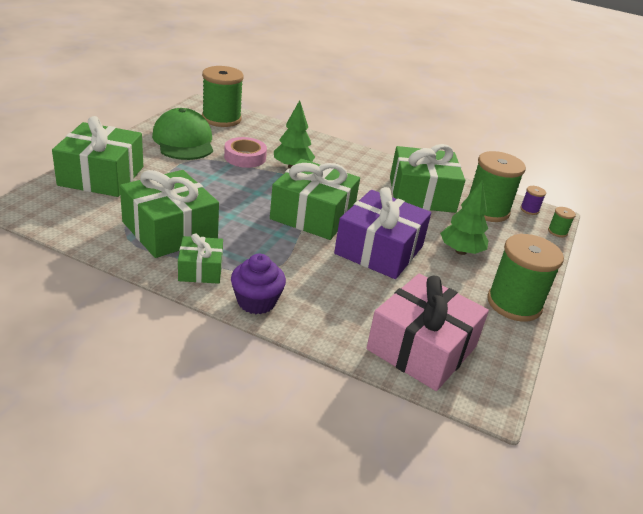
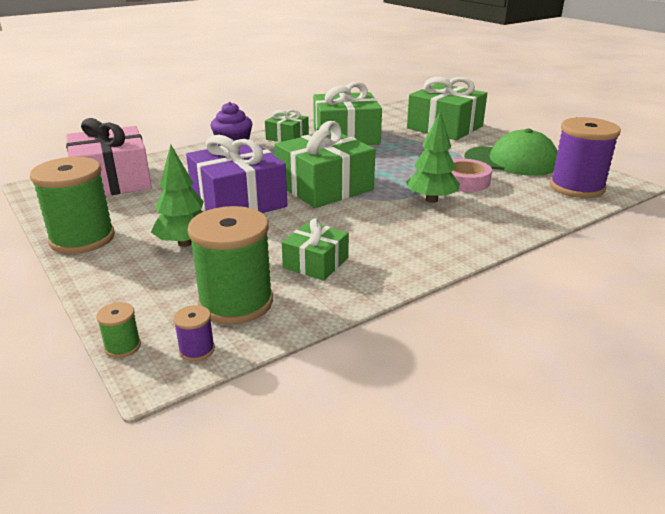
camera: 125 degrees right, 5 degrees down
(221, 119) = (576, 187): green spool -> purple spool
(422, 194) = (316, 263): green gift -> green gift, size x0.54

